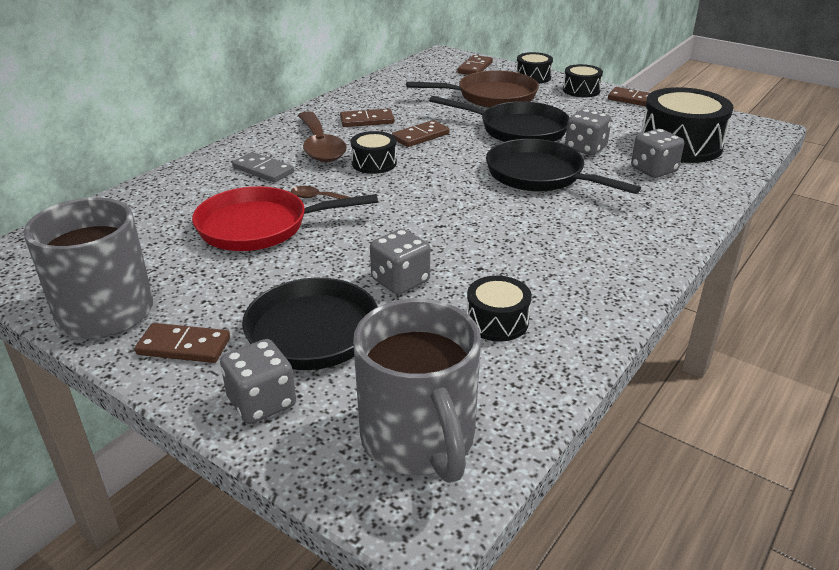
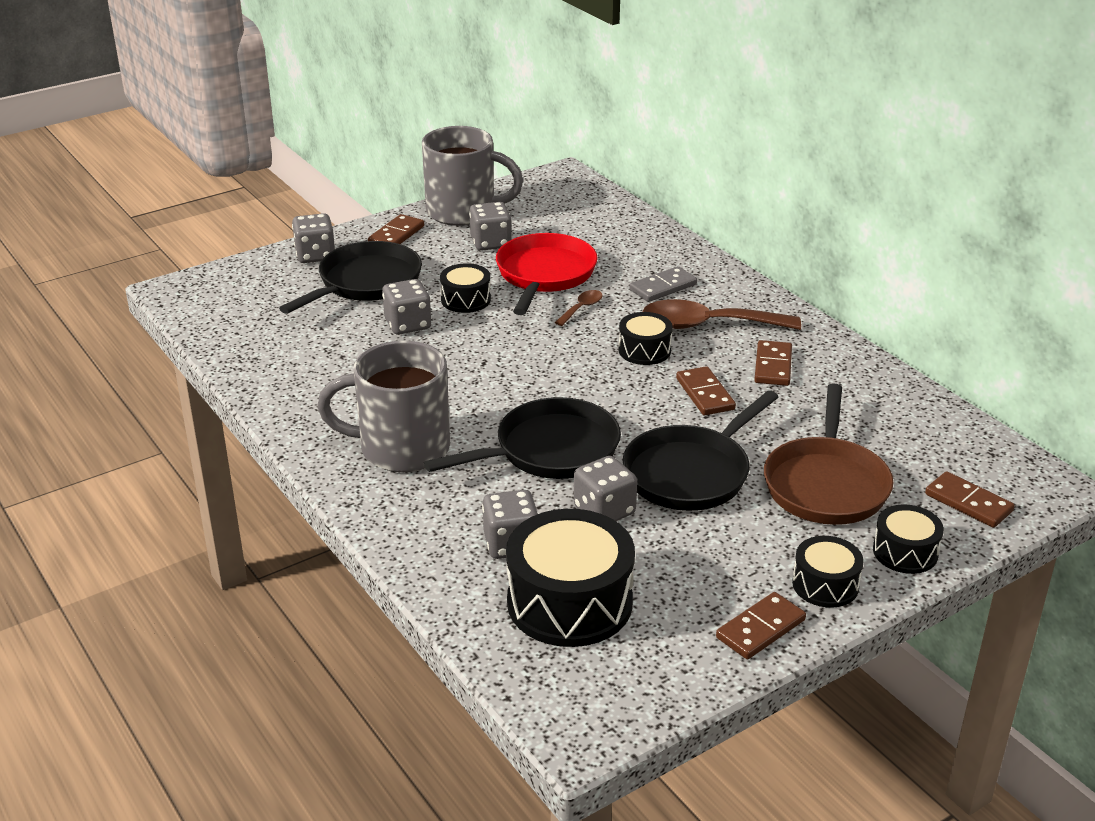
camera: 110 degrees right, 0 degrees up
(192, 272) = (491, 243): none -> grey dice
(419, 440) = (232, 299): grey mug -> grey mug (401, 448)
(497, 321) = (317, 354): black drum -> black drum (466, 300)

